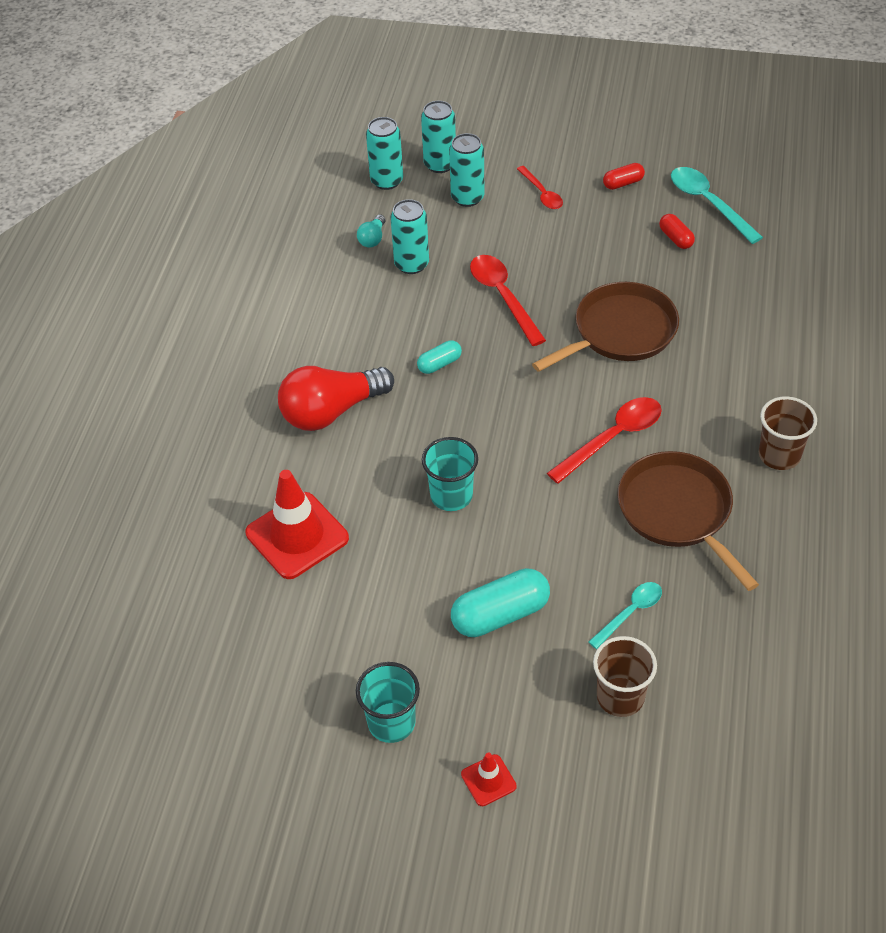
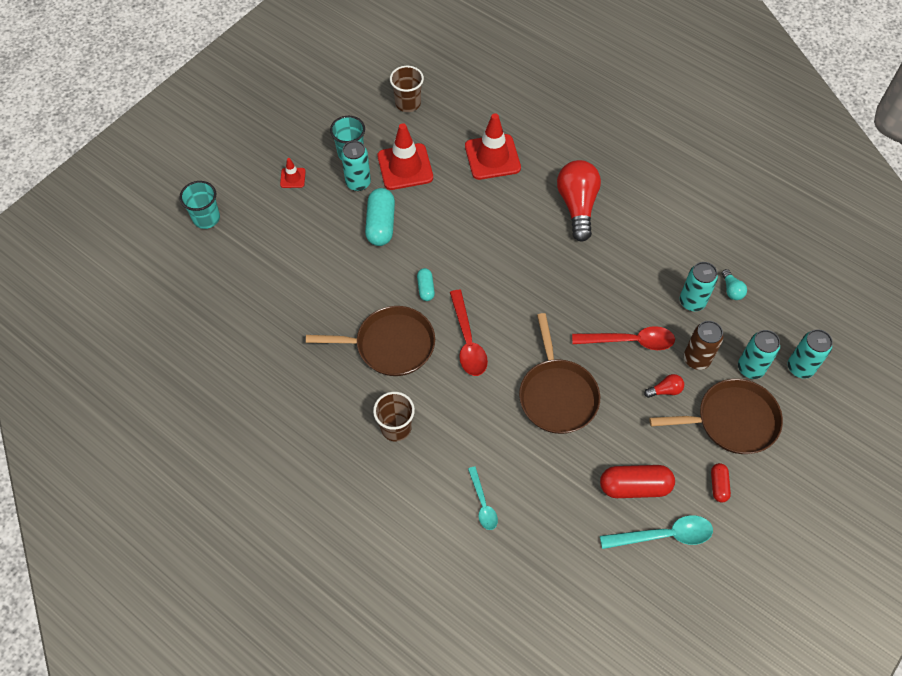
camera: 115 degrees right, 10 degrees up
(373, 238) = (731, 290): turquoise light bulb -> turquoise light bulb turned 150 degrees counterclockwise
(376, 635) = (405, 167): none -> red traffic cone
(386, 181) = (795, 324): turquoise can -> turquoise can (358, 183)
(439, 364) = (586, 277): turquoise capsule -> turquoise capsule (425, 288)
(451, 495) = (475, 237): turquoise cup -> turquoise cup (206, 218)
(486, 239) = (696, 359): none -> brown can
(542, 193) = (732, 420): red spoon -> brown pan
(545, 251) = (665, 390): none -> red light bulb
(620, 697) = (295, 253): brown cup -> brown cup (408, 103)
(630, 613) = (341, 284): turquoise spoon -> turquoise spoon (483, 504)
(676, 238) = (634, 487): red capsule -> red capsule, size x1.84

